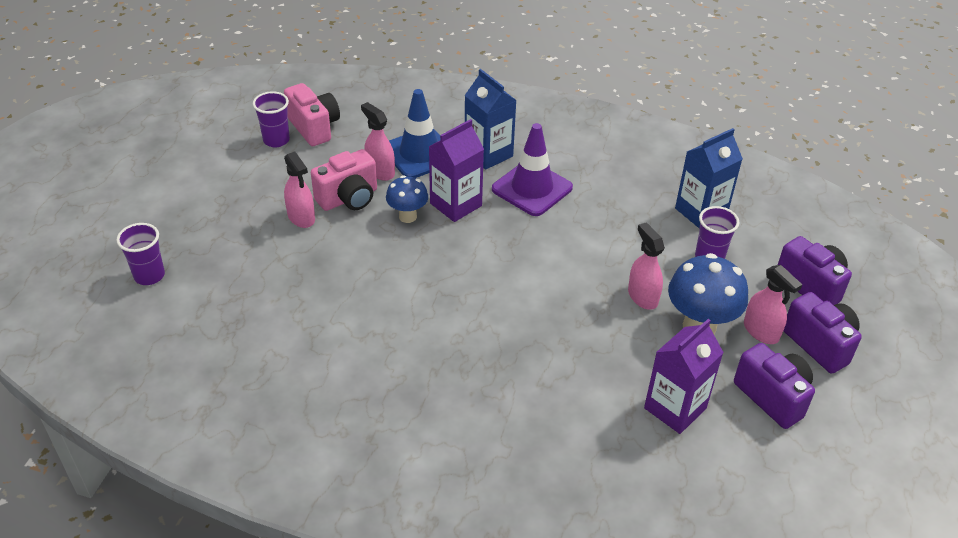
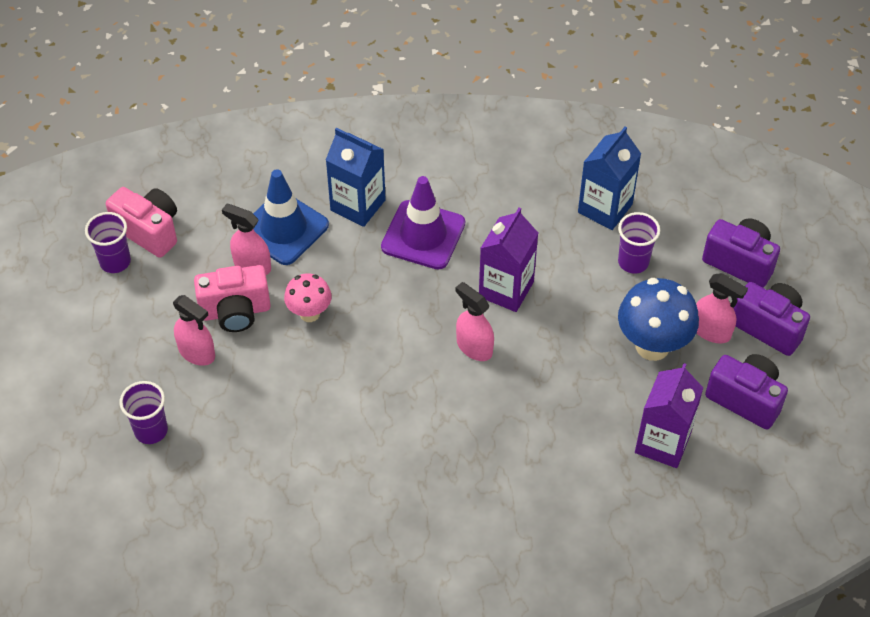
camera: 20 degrees left, 10 degrees up
(149, 276) = (72, 479): purple cup -> purple cup (151, 431)
(349, 198) = (235, 311): pink camera -> pink camera turned 45 degrees clockwise
(407, 216) = (309, 313): blue mushroom -> pink mushroom
(456, 204) = (353, 282): purple carton -> purple carton (506, 289)
(642, 296) = (586, 330): pink spray bottle -> pink spray bottle (474, 347)

